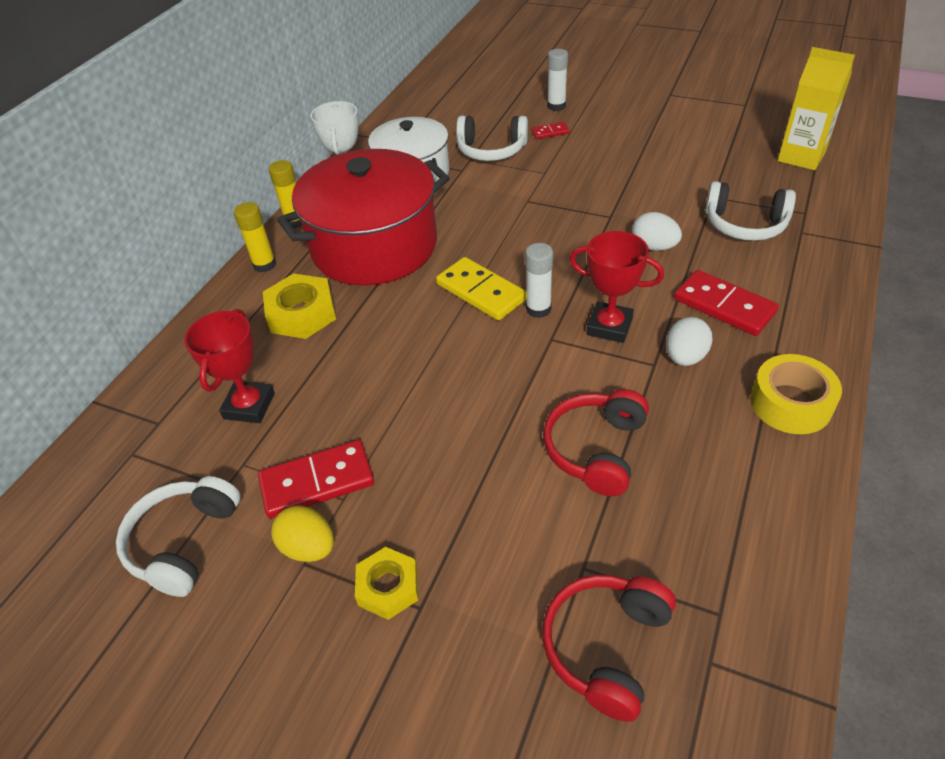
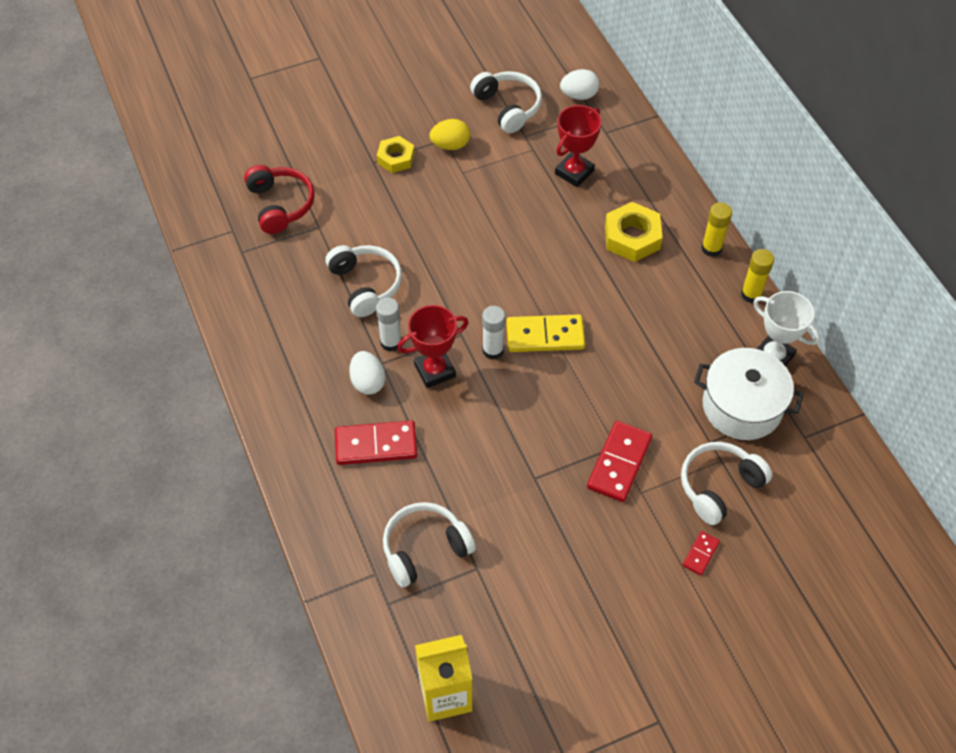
camera: 130 degrees right, 10 degrees up
(249, 406) = (574, 172): red trophy -> red trophy turned 75 degrees clockwise
(317, 482) = (485, 169): red domino -> red domino (619, 463)
(374, 246) = (664, 317): red pot -> none
(556, 106) = (743, 603): white glue stick -> white glue stick (391, 342)
(595, 449) = (366, 285): red headphones -> white headphones
(654, 247) = (471, 468): white egg -> white egg (579, 95)
(790, 403) = (281, 393): yellow tape -> none

